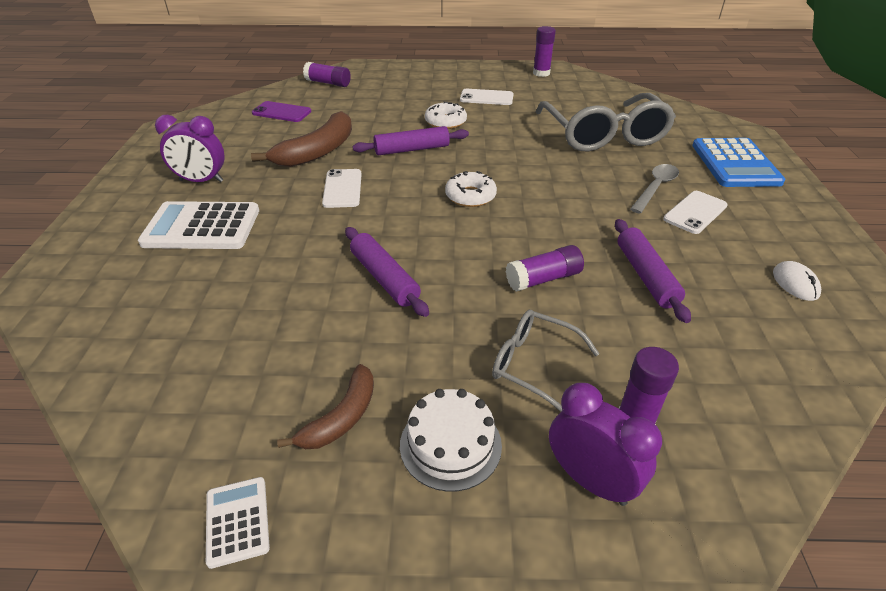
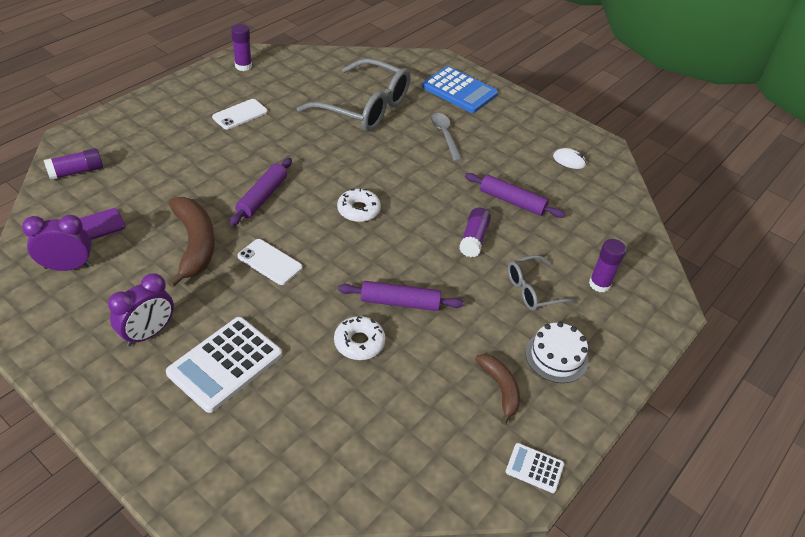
camera: 55 degrees left, 5 degrees up
(445, 122) = (246, 156): white donut -> white donut (359, 343)
(590, 480) = (616, 322): purple clock -> purple clock (67, 267)
(695, 212) = (483, 142): white phone -> none

